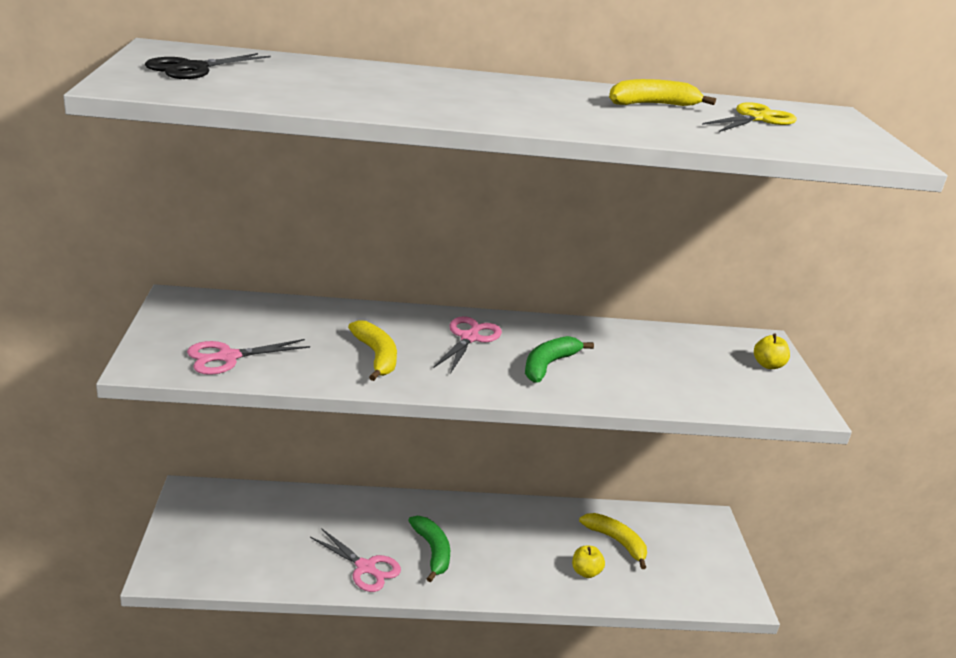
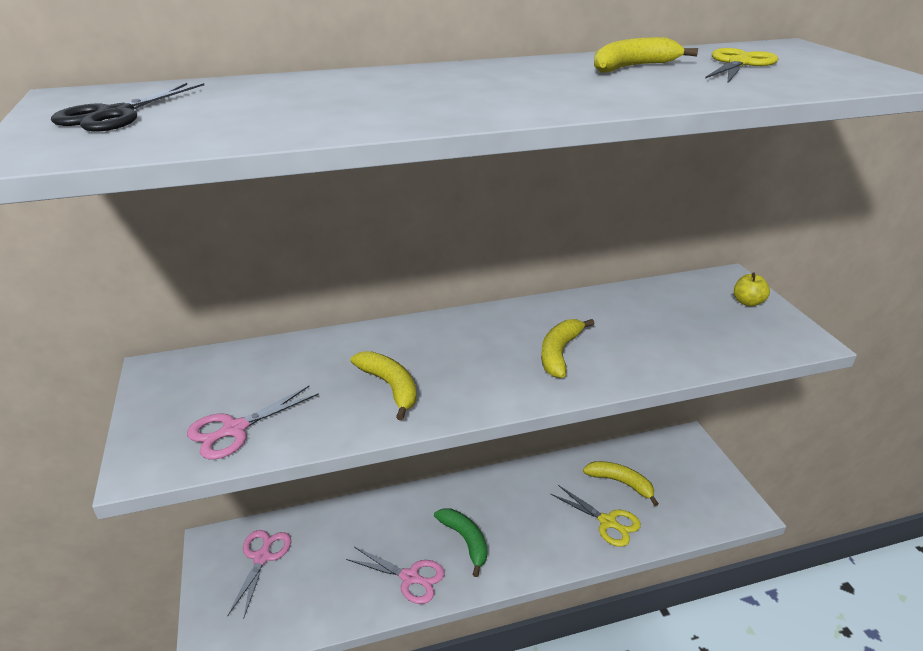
camera: 10 degrees left, 5 degrees up
(469, 338) = (471, 341): pink scissors -> pink scissors (262, 557)
(549, 365) = (559, 353): green banana -> yellow banana
(585, 572) = (607, 522): yellow apple -> yellow scissors

